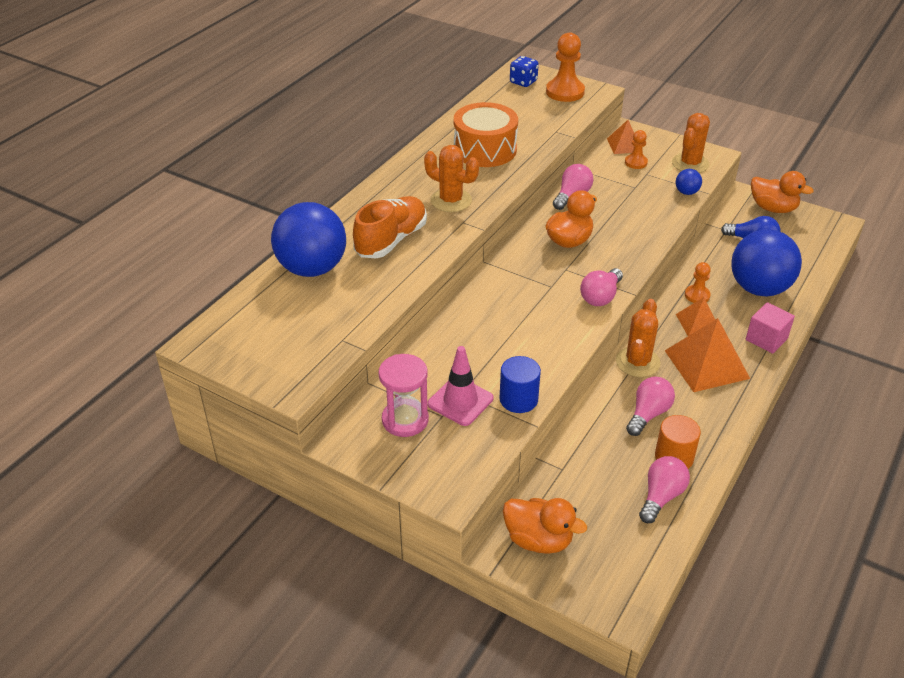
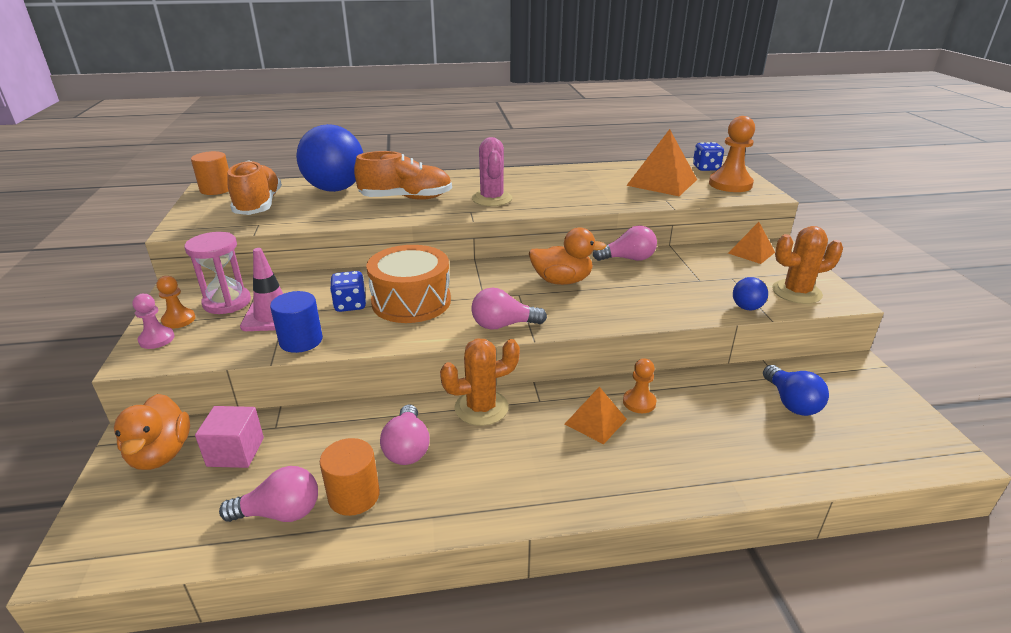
camera: 50 degrees right, 10 degrees down
(206, 339) = (216, 189): none -> orange cylinder
(294, 326) = (259, 205): none -> orange shoe
(429, 478) = (156, 339): none -> pink pawn
(451, 200) = (492, 199): orange cactus -> pink cactus
(485, 149) = (583, 187): orange drum -> orange drum (411, 301)
(489, 354) = (350, 305): none -> blue dice
(636, 162) = (737, 267): orange pawn -> orange pawn (178, 320)
(648, 414) = (407, 448): pink light bulb -> pink light bulb turned 90 degrees clockwise
(707, 364) = (535, 456): orange pyramid -> orange pyramid (662, 182)
(759, 288) = (720, 441): blue ball -> none
(766, 339) = (639, 485): pink cube -> pink cube (235, 452)
(773, 208) = (875, 393): orange duck -> none

